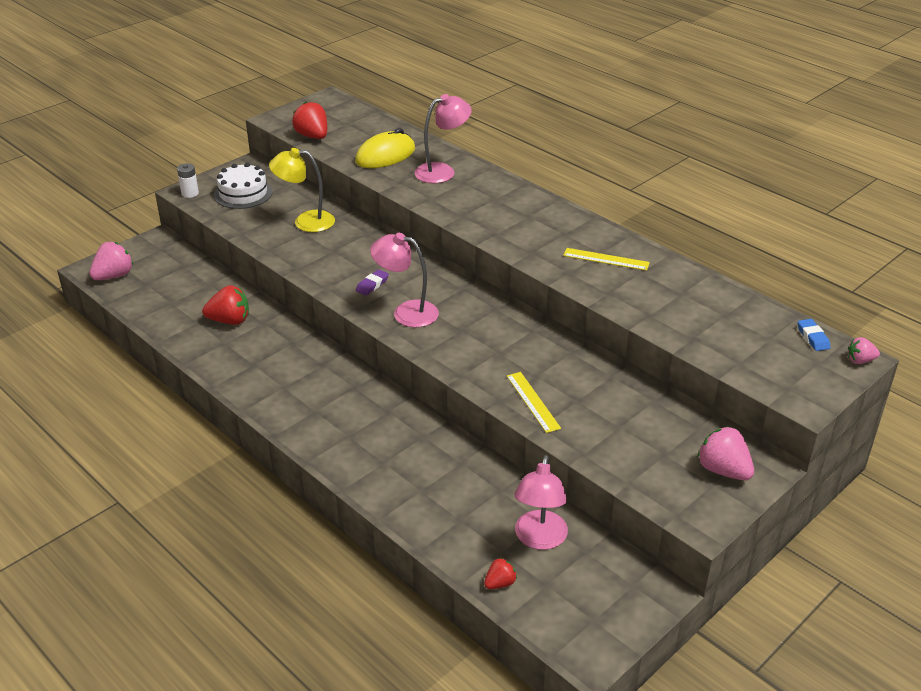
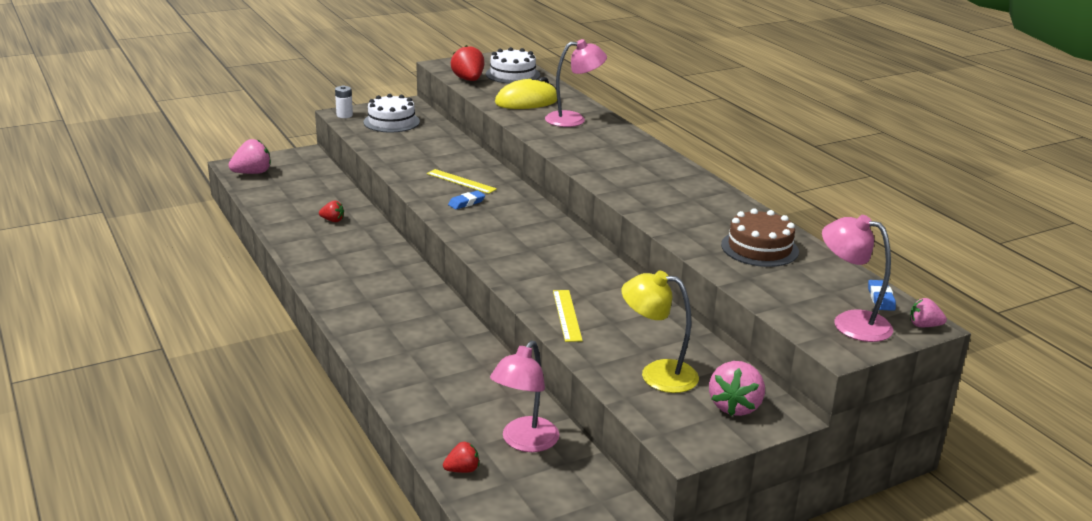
camera: 15 degrees right, 10 degrees down
(230, 320) = (332, 220): red strawberry -> red strawberry, size x0.57
(305, 221) = (435, 149): yellow lamp -> yellow lamp (657, 374)
(352, 121) = (512, 74): none -> white cake
(372, 285) = (466, 203): purple eraser -> blue eraser
(406, 312) = (486, 227): pink lamp -> pink lamp (850, 323)
(606, 259) = (694, 204): yellow ruler -> yellow ruler (461, 181)
(687, 301) = (759, 248): none -> brown cake
(723, 470) = (735, 406): pink strawberry -> pink strawberry turned 135 degrees counterclockwise

